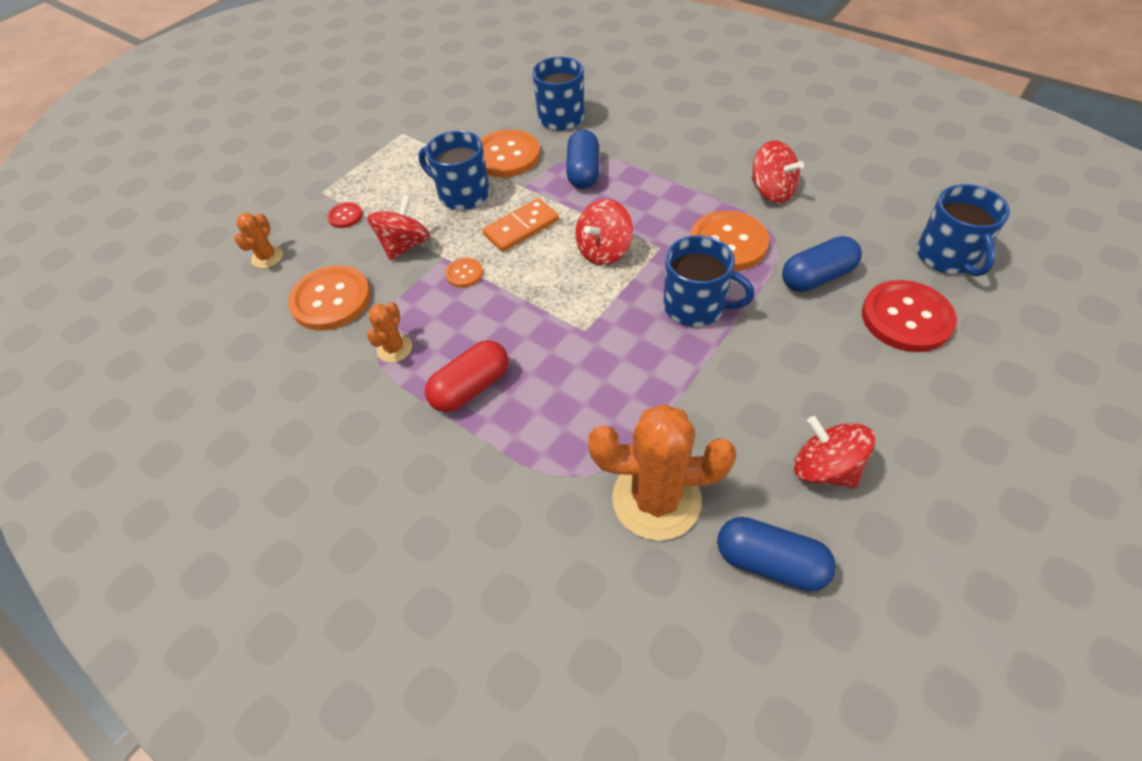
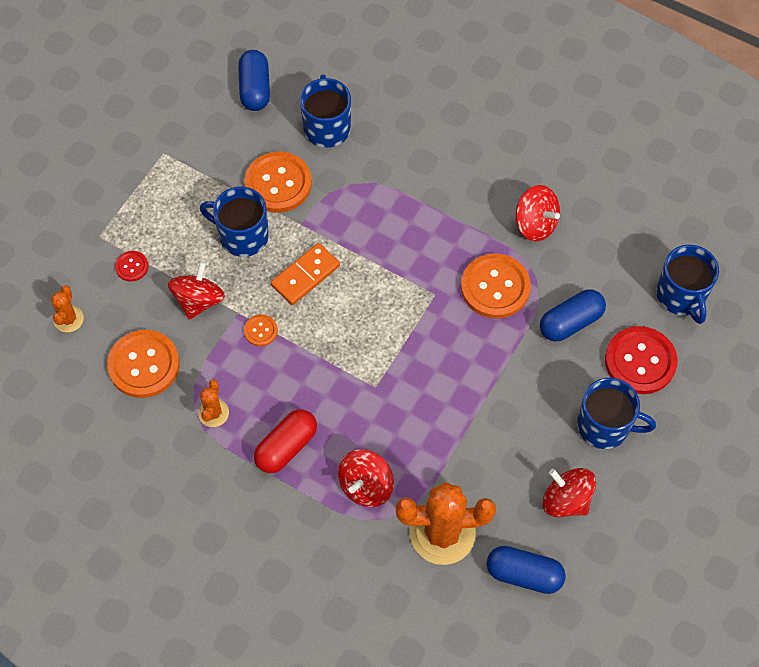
camera: 10 degrees left, 10 degrees up
(583, 172) = (357, 203): blue capsule -> blue capsule (255, 89)
(604, 251) = (384, 300): red spinning top -> red spinning top (366, 486)
(696, 306) = (468, 357): blue mug -> blue mug (605, 426)

